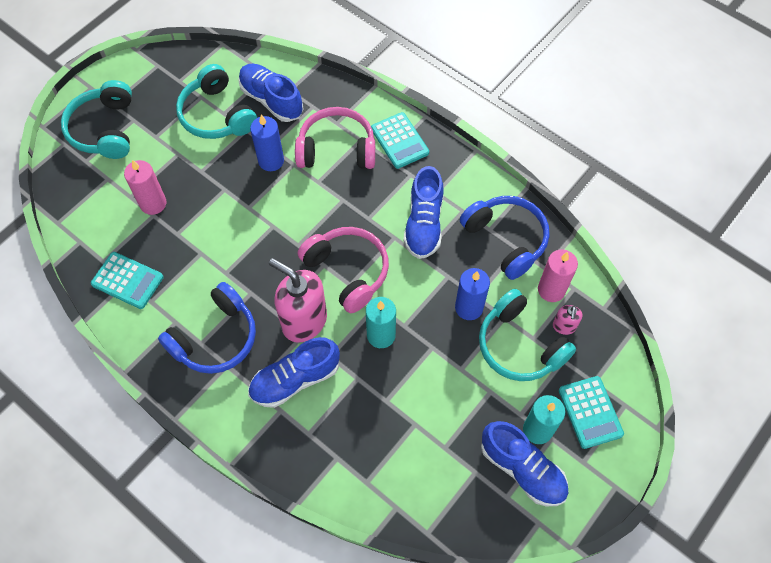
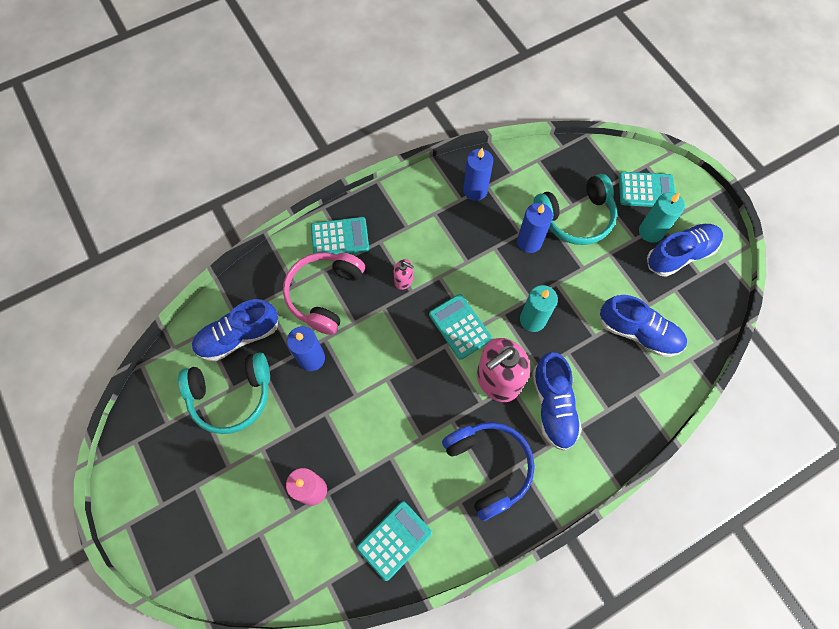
camera: 70 degrees left, 5 degrees up
(104, 129) = (193, 521): turquoise headphones -> none
(348, 271) = (460, 326): pink headphones -> turquoise calculator
(424, 224) = (435, 248): blue shoe -> blue shoe (638, 332)
(506, 239) = (475, 190): blue headphones -> blue candle
(551, 290) = (533, 176): pink candle -> none
(564, 326) = (569, 180): pink soap dispenser -> pink soap dispenser (404, 281)

